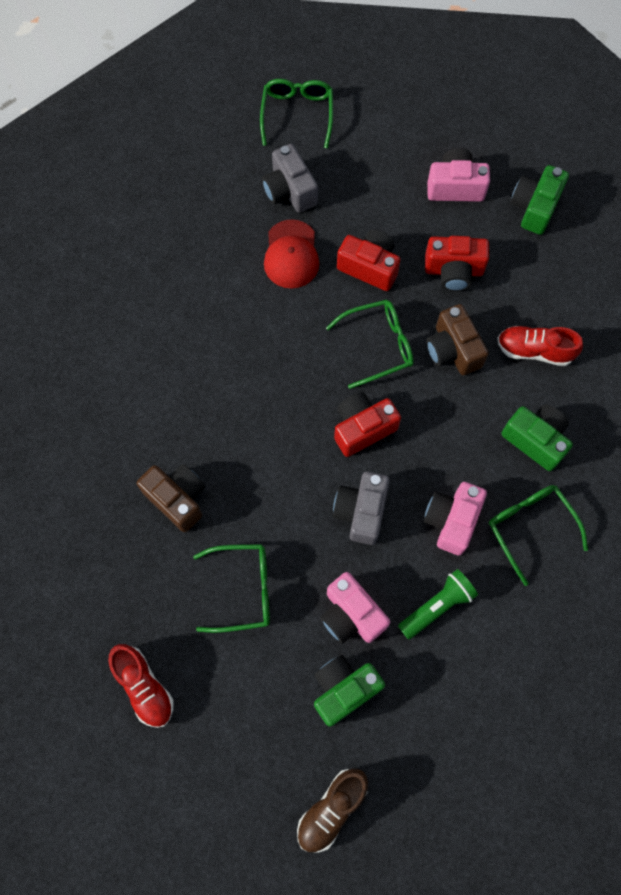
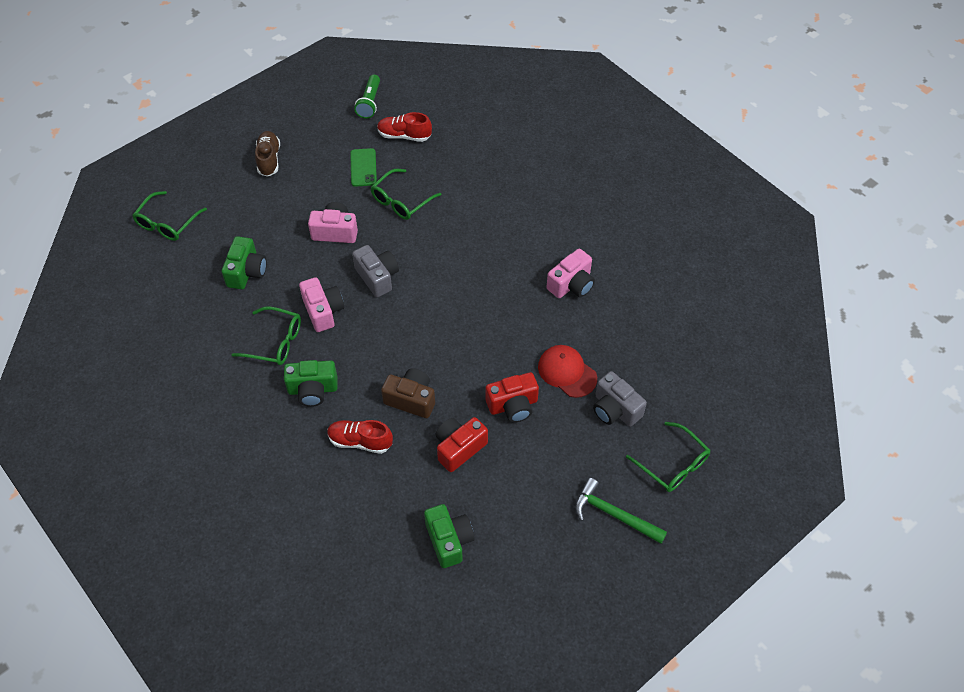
camera: 135 degrees right, 15 degrees down
(177, 499) = (478, 209): brown camera -> none
(236, 682) = (363, 167): none -> green phone
(289, 191) = (615, 409): grey camera -> grey camera turned 150 degrees counterclockwise
(344, 689) = (308, 202): green camera -> green camera (246, 272)
(362, 428) = (419, 315): red camera -> none
(378, 345) = (458, 365): green glasses -> green glasses (167, 223)
(386, 120) = (613, 514): none -> green hammer
(437, 606) = (294, 268): green flashlight -> green flashlight (370, 103)
(455, 187) = (516, 507): pink camera -> pink camera (571, 284)
(534, 350) = (360, 441): red shoe -> red shoe turned 135 degrees counterclockwise

